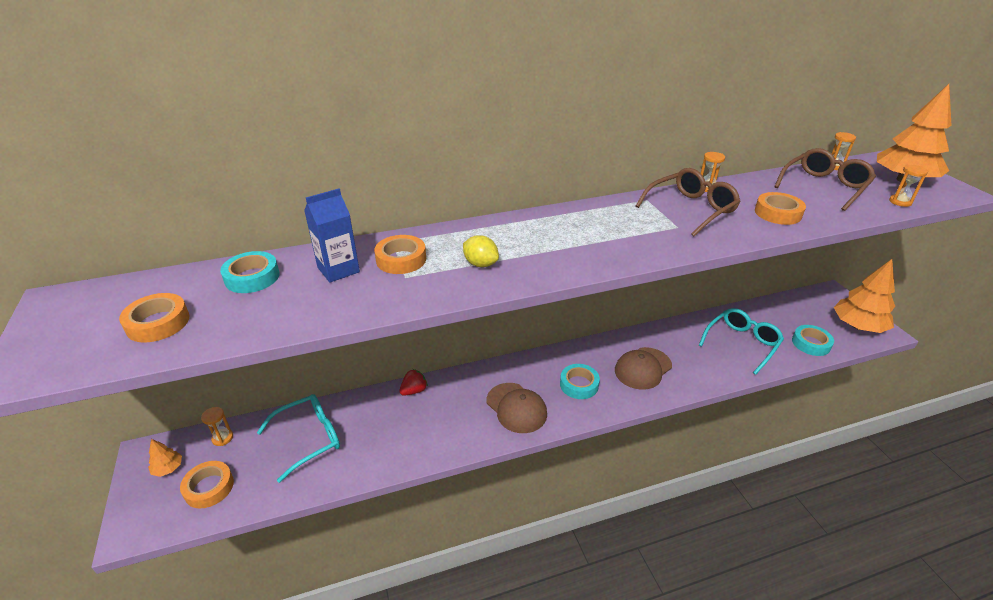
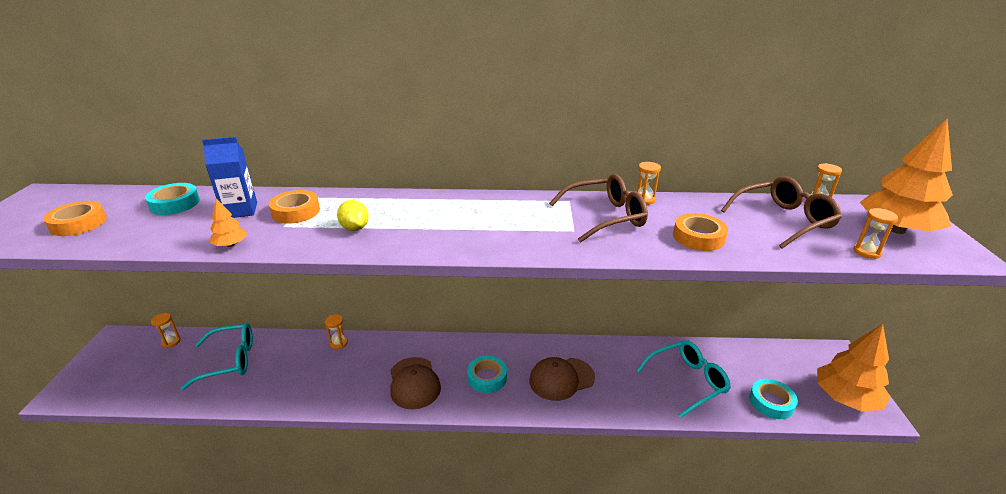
camera: 20 degrees right, 5 degrees down
(168, 468) = (119, 354): orange tree -> orange tree (231, 245)
(209, 487) = (133, 378): orange tape -> none
(414, 391) = (338, 343): red strawberry -> orange hourglass

